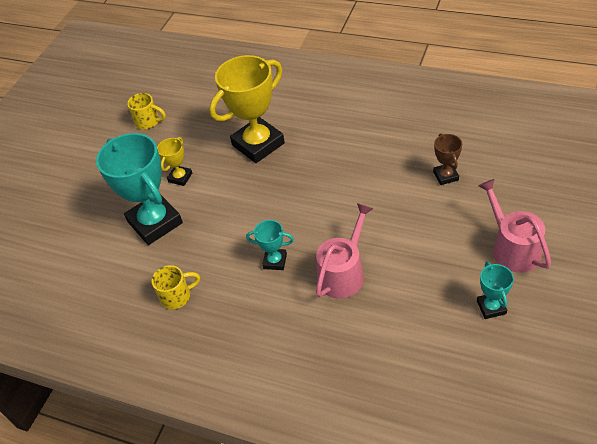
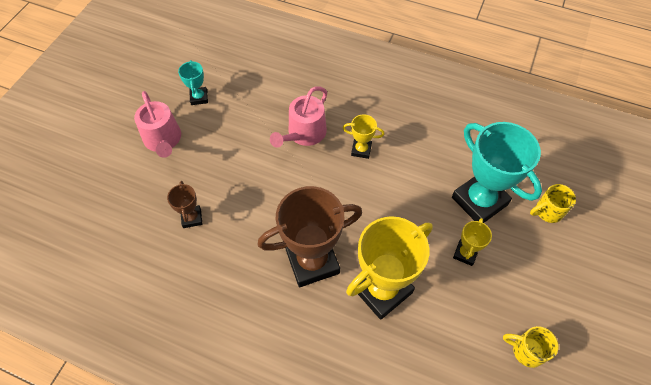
camera: 175 degrees right, 10 degrees up
(177, 296) = (442, 129): yellow mug -> yellow mug (547, 211)
(275, 261) = (361, 150): turquoise trophy -> yellow trophy
(320, 156) = (312, 261): none -> brown trophy

